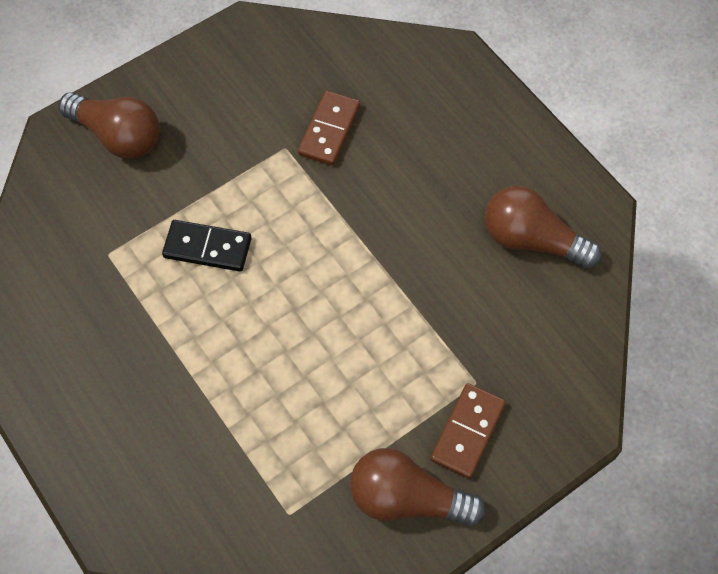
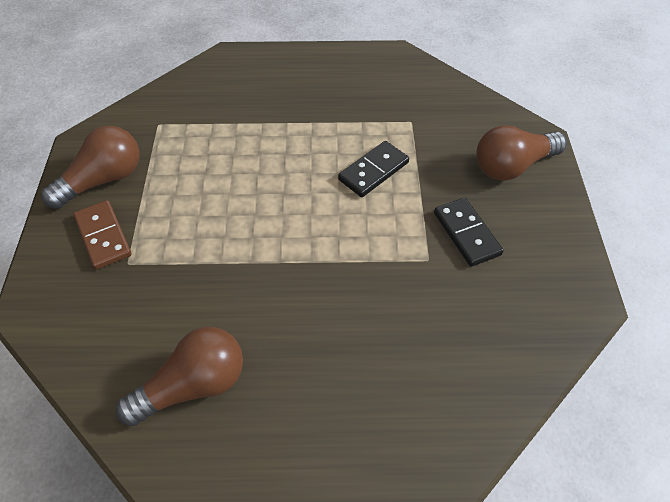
camera: 125 degrees right, 10 degrees down
(233, 134) = (467, 233): none -> black domino
(329, 130) = (424, 300): brown domino -> none

